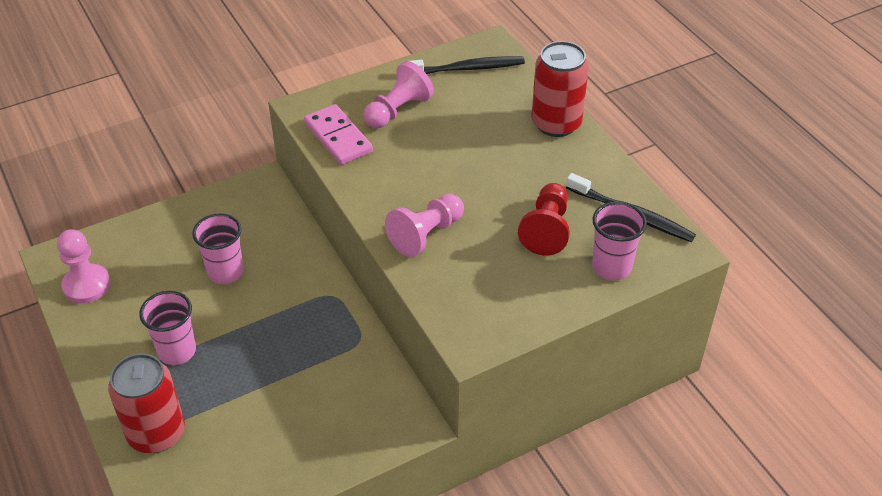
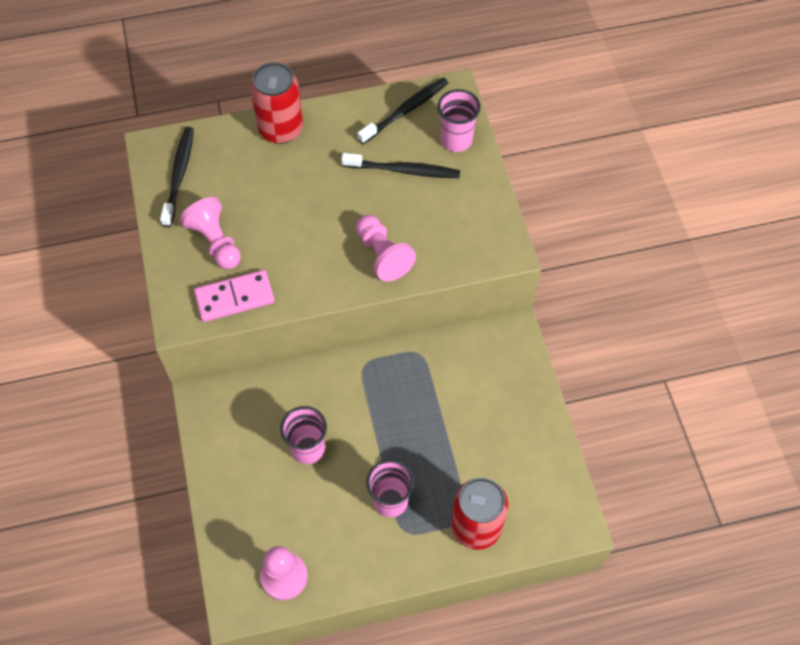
camera: 75 degrees left, 15 degrees up
(546, 229) = (404, 170): red pawn -> black toothbrush

